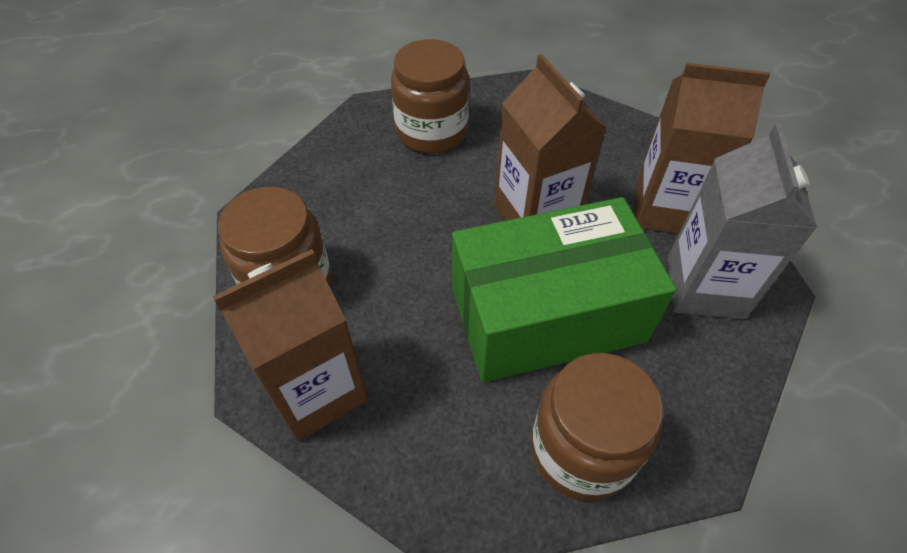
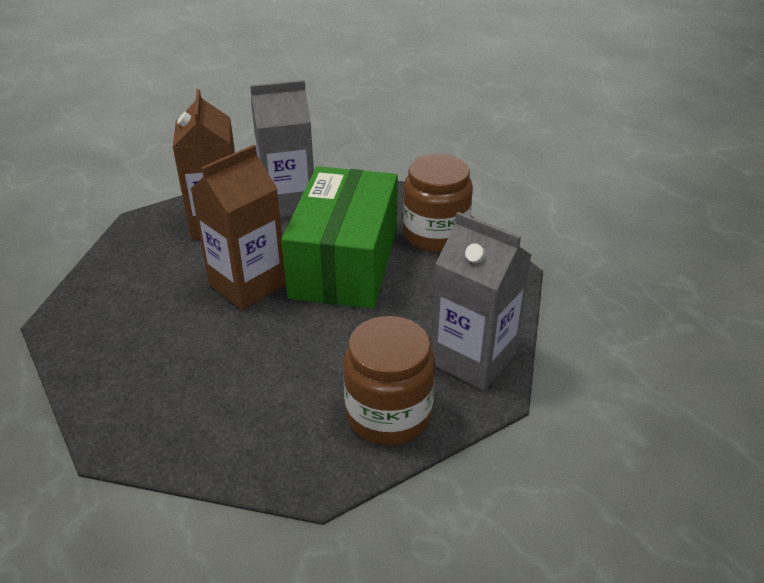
camera: 110 degrees left, 15 degrees down
(316, 390) = (473, 359): brown carton -> grey carton
(431, 131) = (145, 377): brown jar -> none
(547, 314) = (345, 263): green box -> green box turned 45 degrees clockwise

